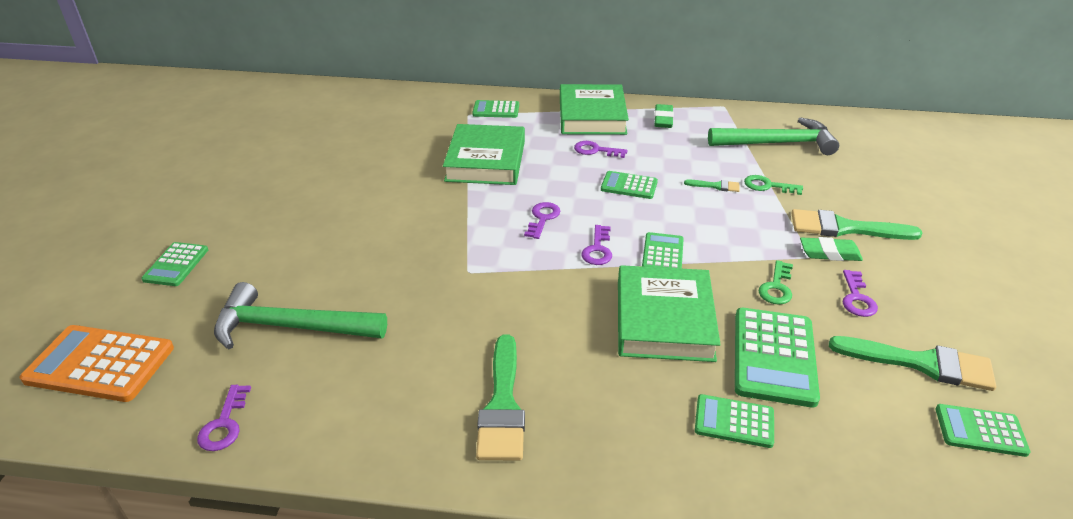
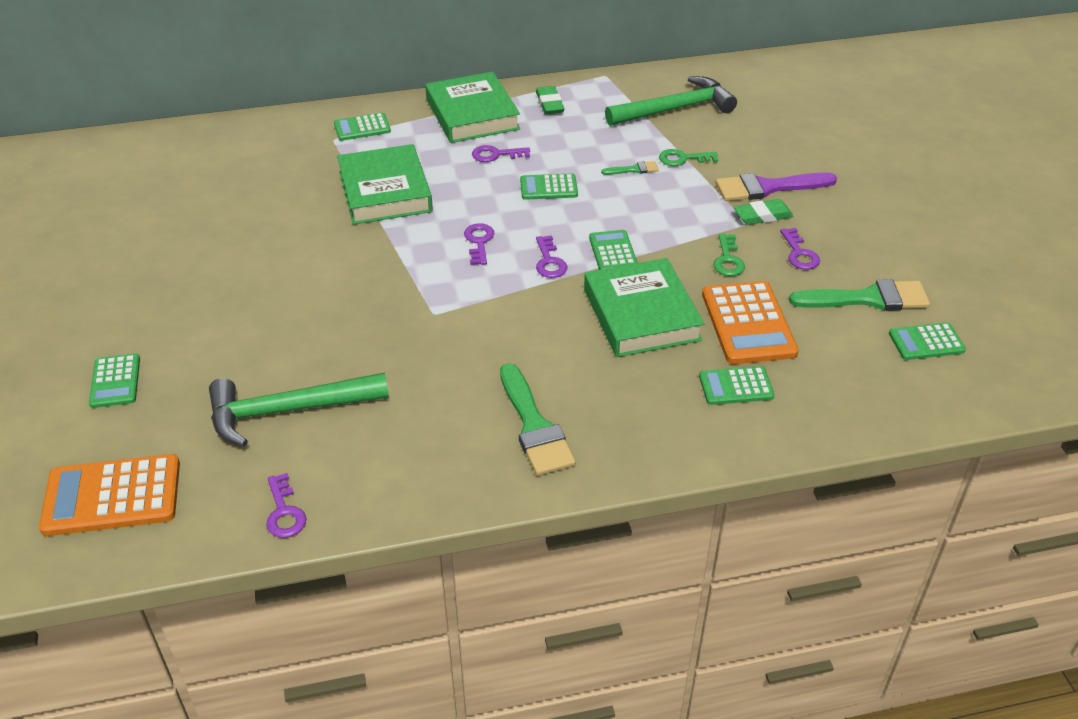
camera: 20 degrees left, 5 degrees up
(774, 357) = (748, 323): green calculator -> orange calculator
(844, 228) = (768, 188): green brush -> purple brush

